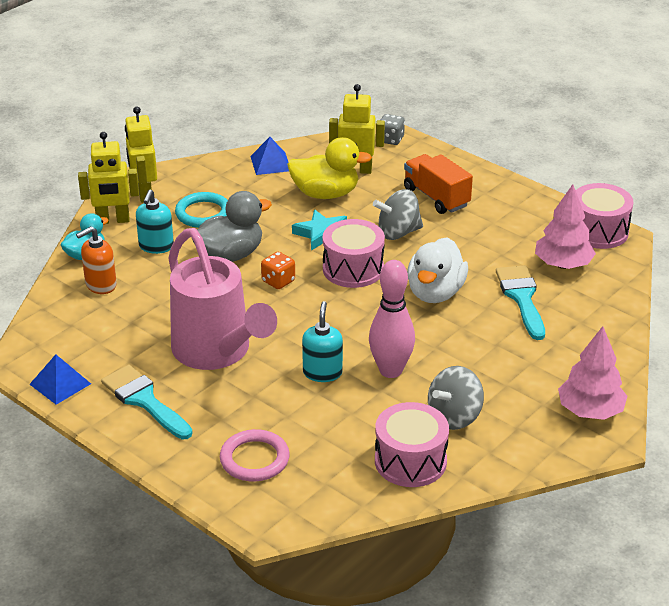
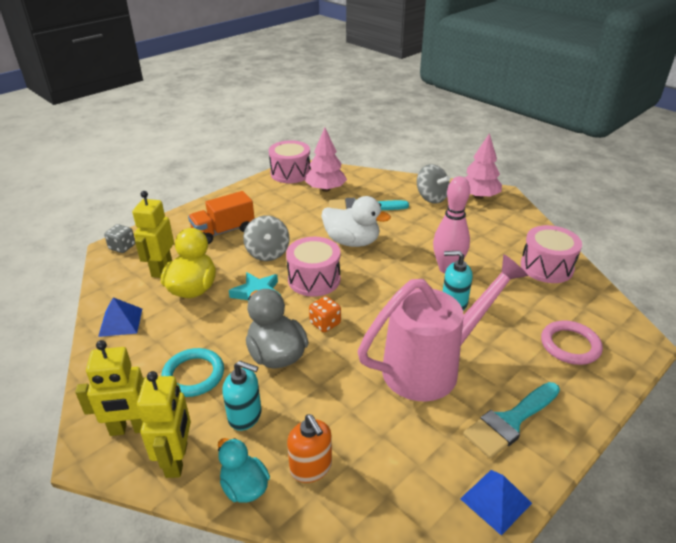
camera: 85 degrees left, 0 degrees up
(454, 417) = (495, 245): grey spinning top -> grey spinning top (431, 198)

